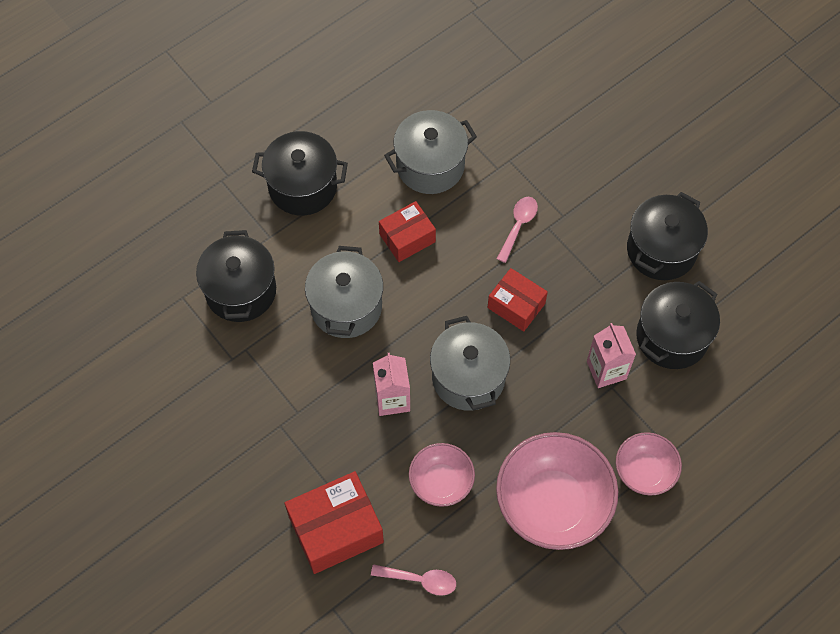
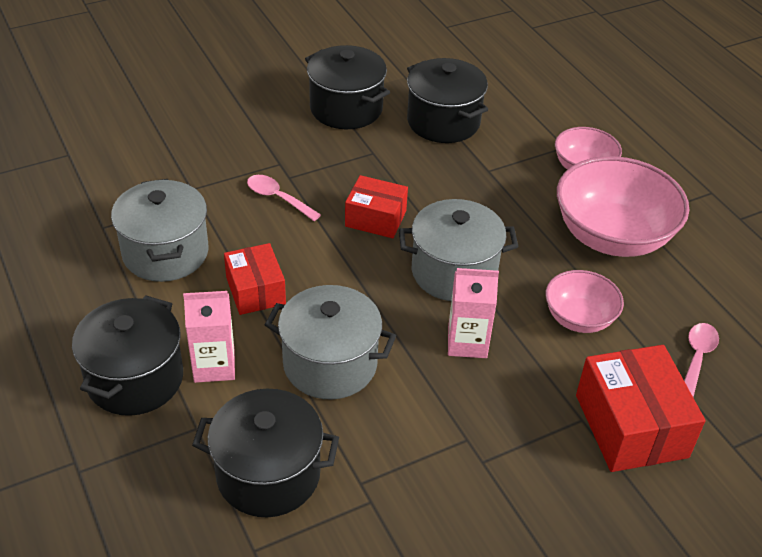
camera: 80 degrees left, 20 degrees down
(516, 305) = (375, 218): red box -> red box turned 60 degrees clockwise
(606, 370) = (469, 170): pink carton -> pink carton (214, 366)

